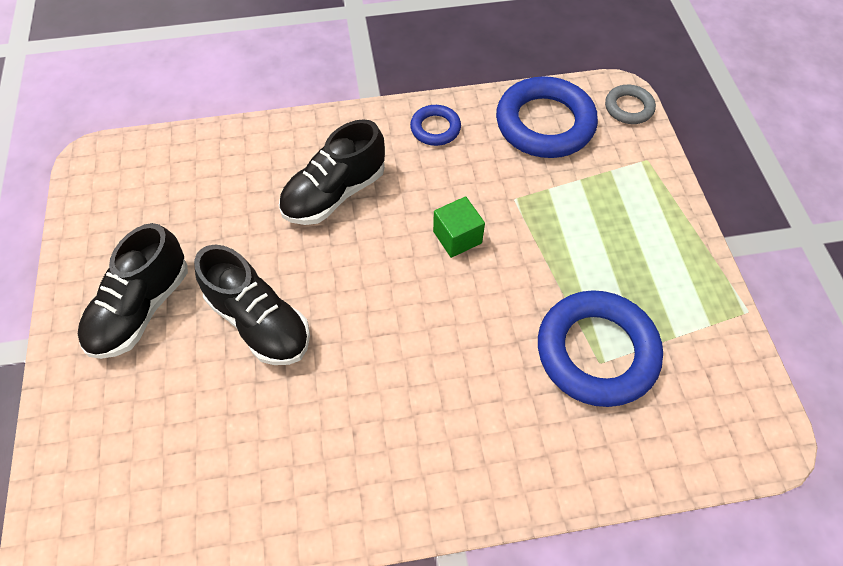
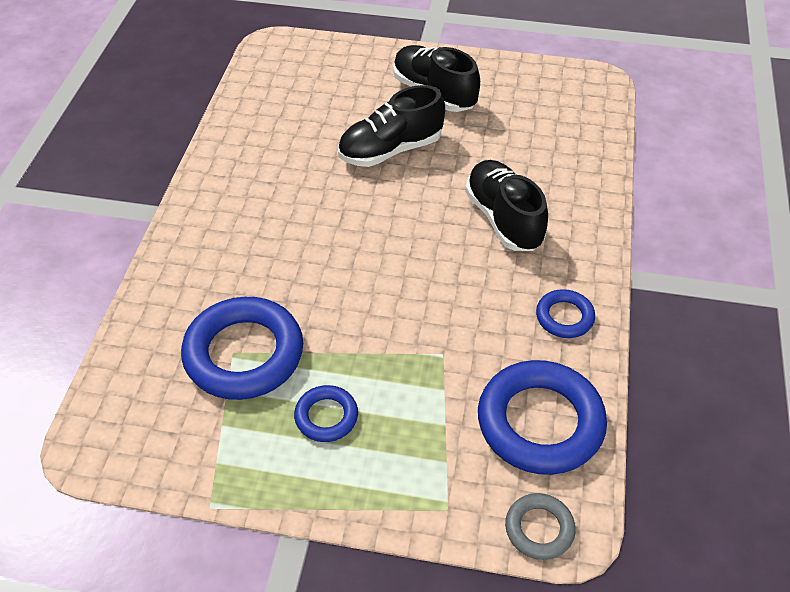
camera: 110 degrees right, 10 degrees down
(457, 237) = (415, 293): green cube -> none
(620, 260) = (326, 416): none -> blue ring

